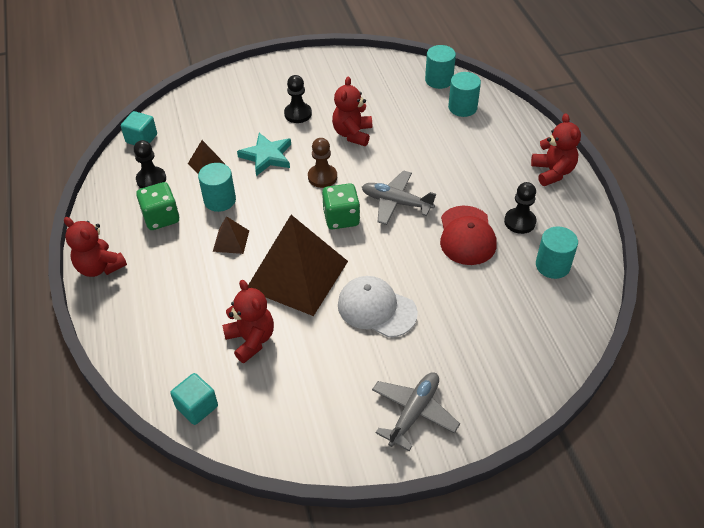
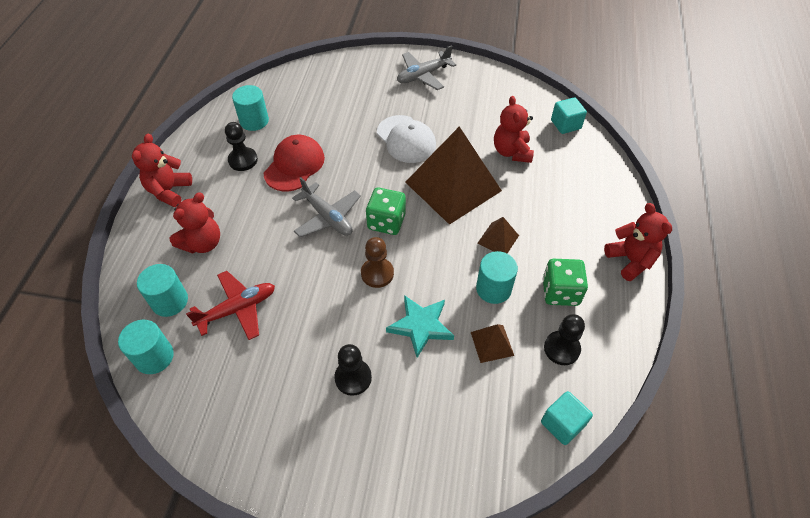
camera: 155 degrees left, 5 degrees up
(352, 134) = (311, 317): red teddy bear -> red teddy bear (203, 243)
(410, 120) = (237, 309): none -> red plane

